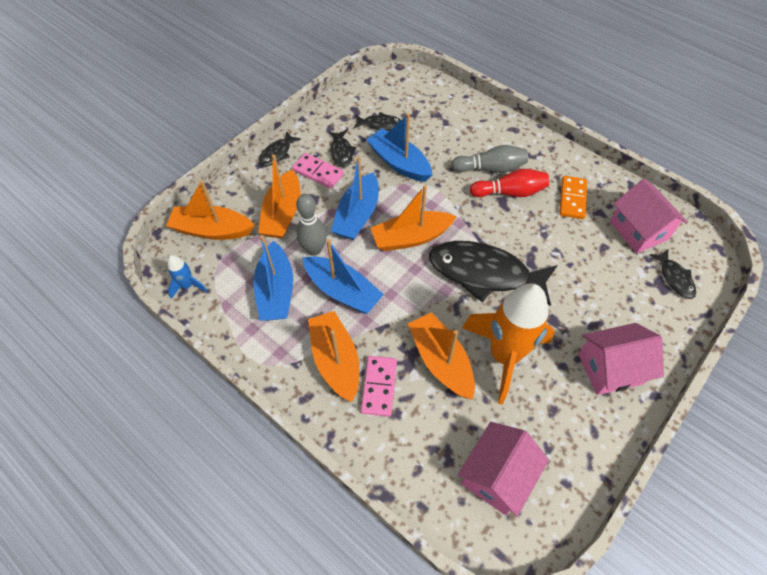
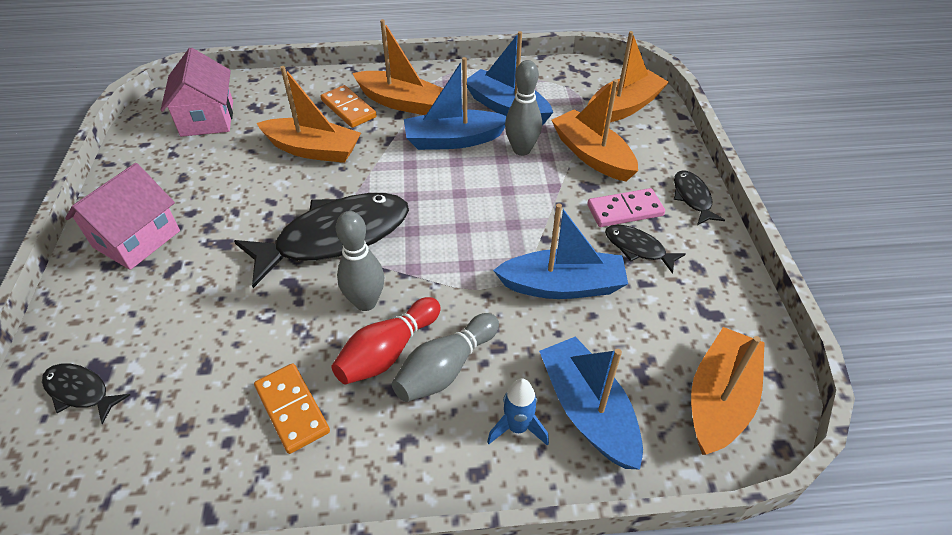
camera: 135 degrees right, 10 degrees down
(188, 286) = (574, 71): blue rocket -> blue rocket (517, 428)
(357, 215) = (526, 201): blue boat -> blue boat (588, 411)
(379, 386) = (348, 109): pink domino -> orange domino
(380, 125) = (653, 318): black fish -> none
(411, 237) = (447, 218): orange boat -> orange boat (719, 399)
(500, 223) = (366, 302): none -> grey bowling pin
(504, 355) = (257, 186): orange rocket -> none
(638, 230) = (161, 430): pink house -> none

